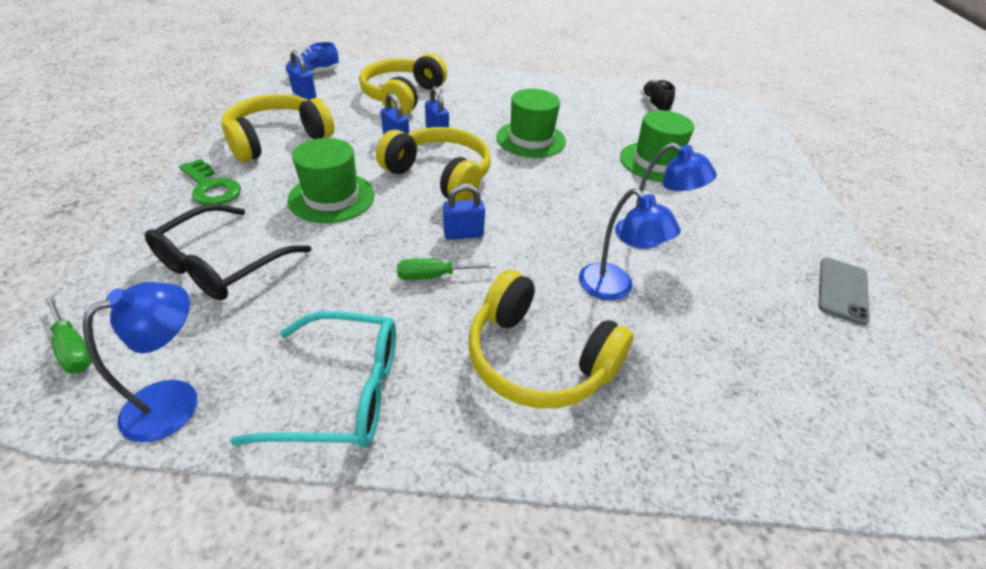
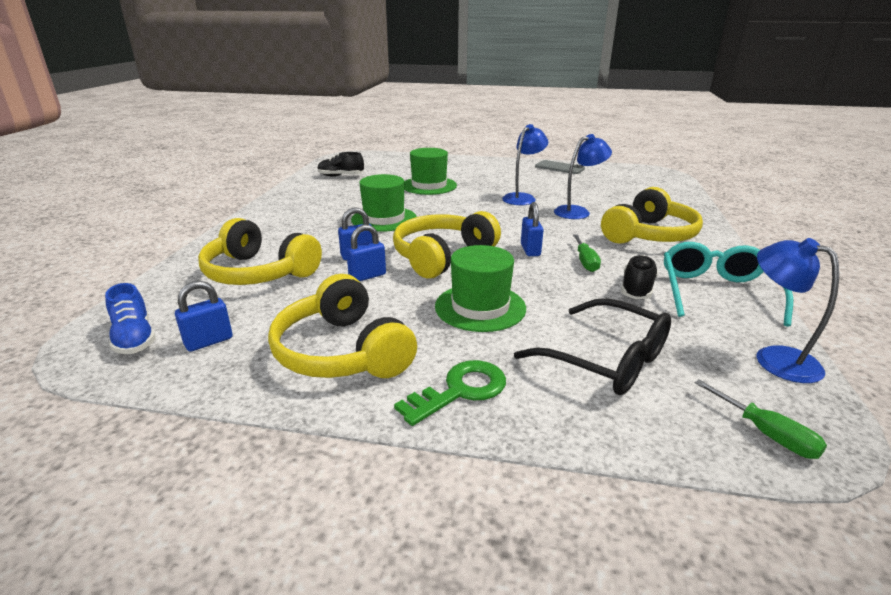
camera: 80 degrees left, 15 degrees down
(73, 348) = (766, 434): green screwdriver -> green screwdriver turned 90 degrees clockwise
(358, 311) = (637, 289): none -> black shoe

